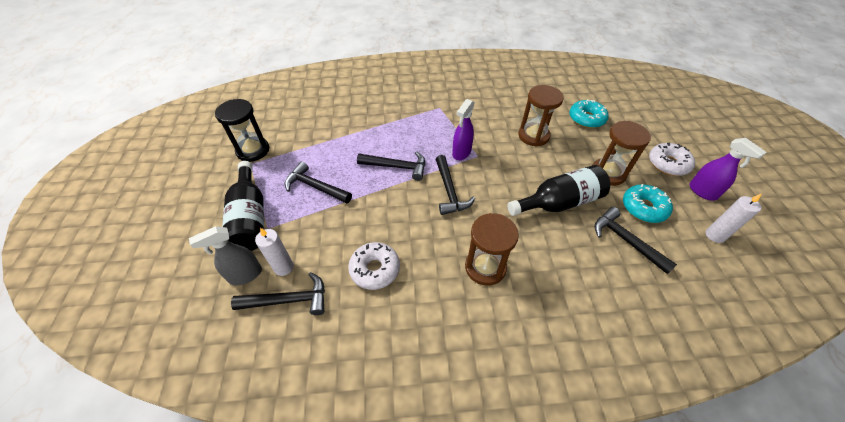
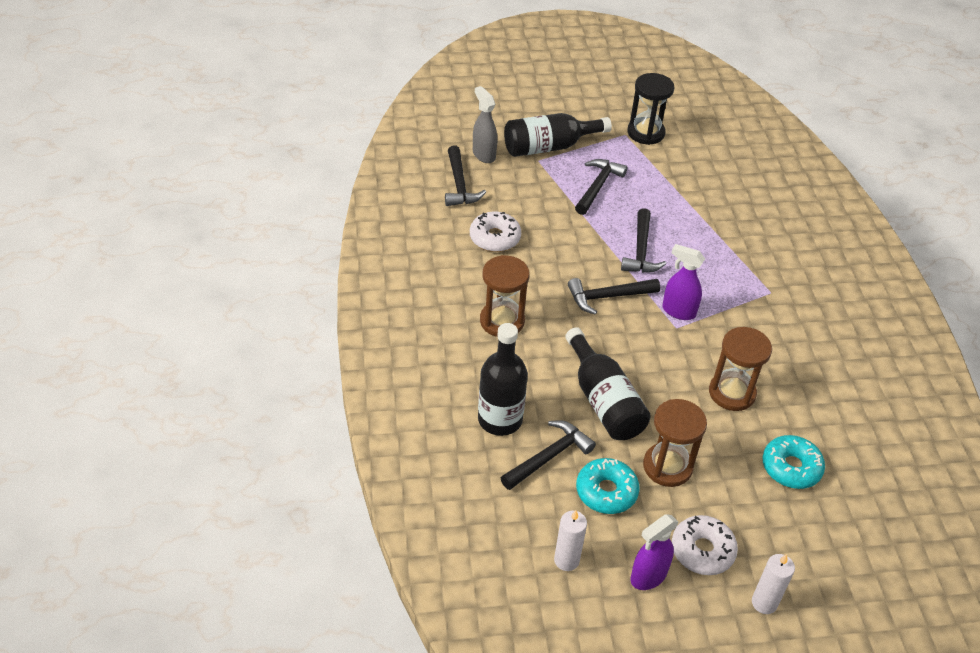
camera: 85 degrees right, 5 degrees down
(284, 267) = (493, 177): white candle -> white candle (764, 603)
(599, 273) = (500, 419): none -> black bottle

